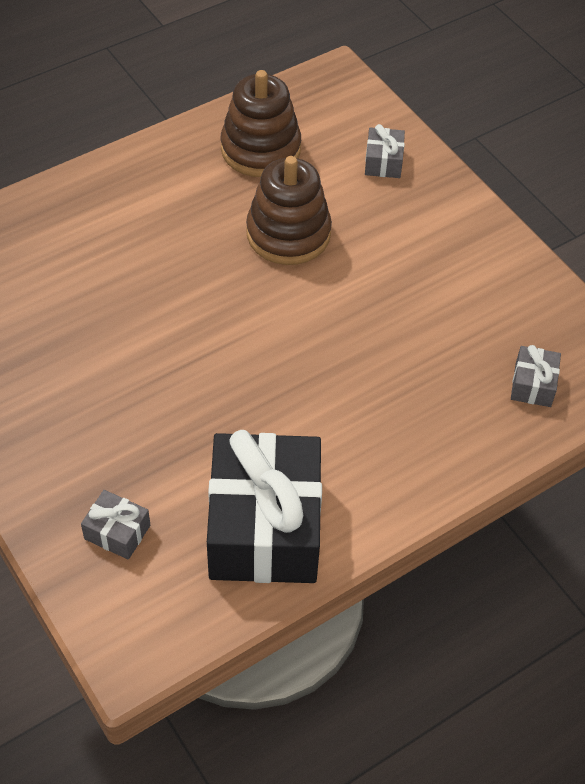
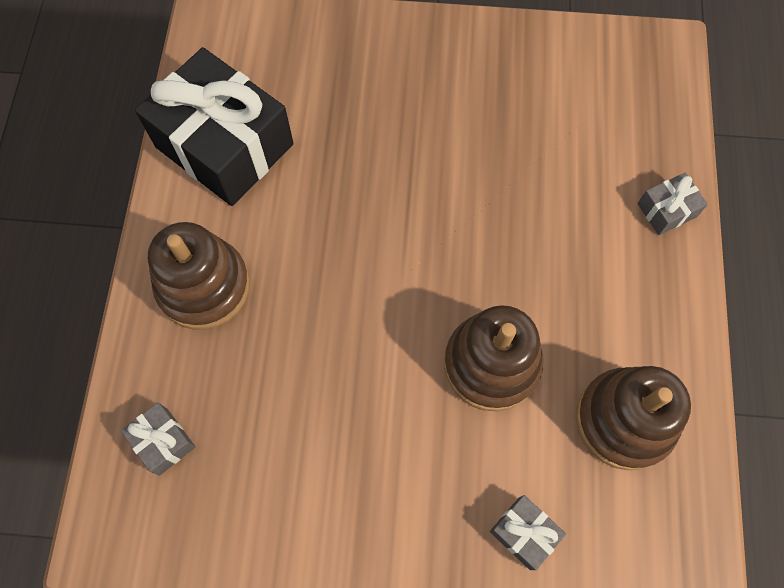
camera: 130 degrees right, 15 degrees up
(117, 532) = (301, 58): grey gift -> grey gift (666, 210)
(401, 445) = (204, 286): none -> brown stacking toy

